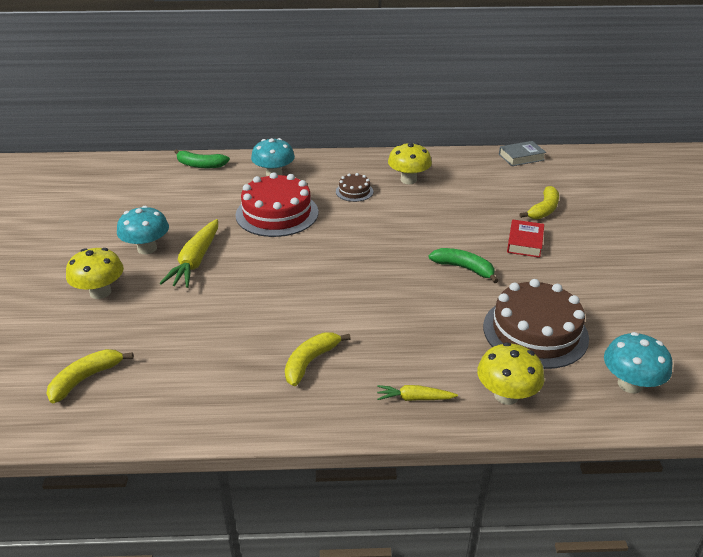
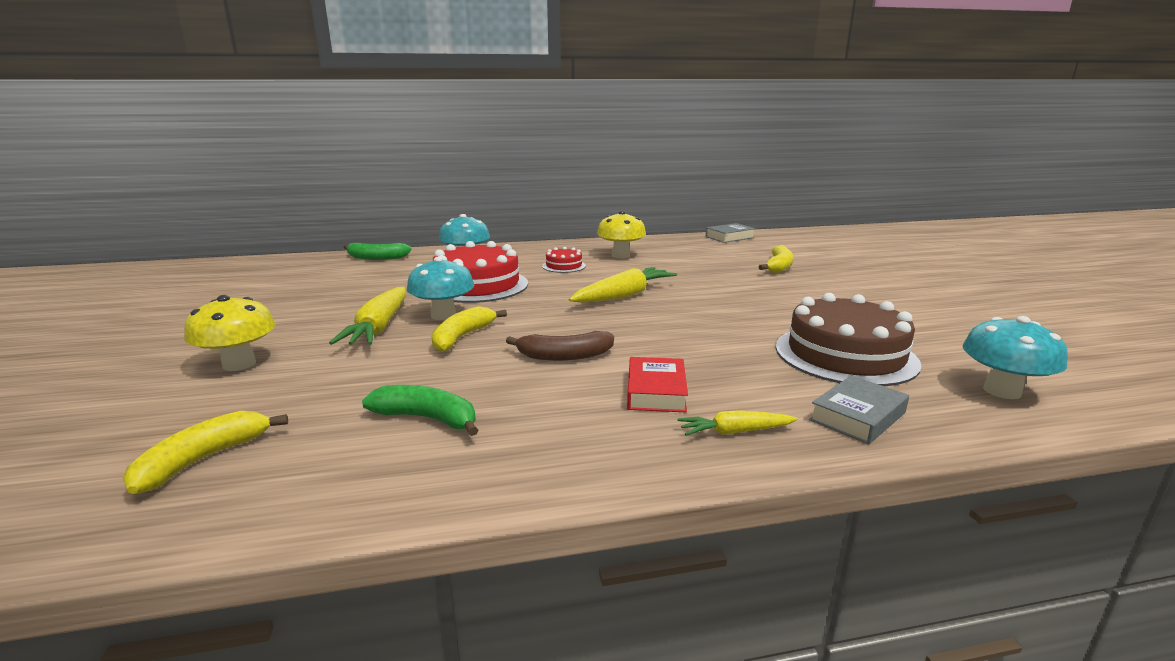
camera: 10 degrees left, 15 degrees down
(147, 248) = (310, 321): turquoise mushroom -> turquoise mushroom (443, 315)
(310, 362) = (566, 407): yellow banana -> yellow banana (462, 337)
(323, 309) = (564, 356): none -> brown banana
(354, 191) = (564, 266): brown cake -> red cake
(391, 239) = (624, 296): none -> yellow carrot
(464, 268) = (722, 311): green banana -> green banana (427, 418)
(506, 395) = (857, 416): yellow mushroom -> grey book
(524, 242) = (776, 289): red book -> red book (656, 391)

